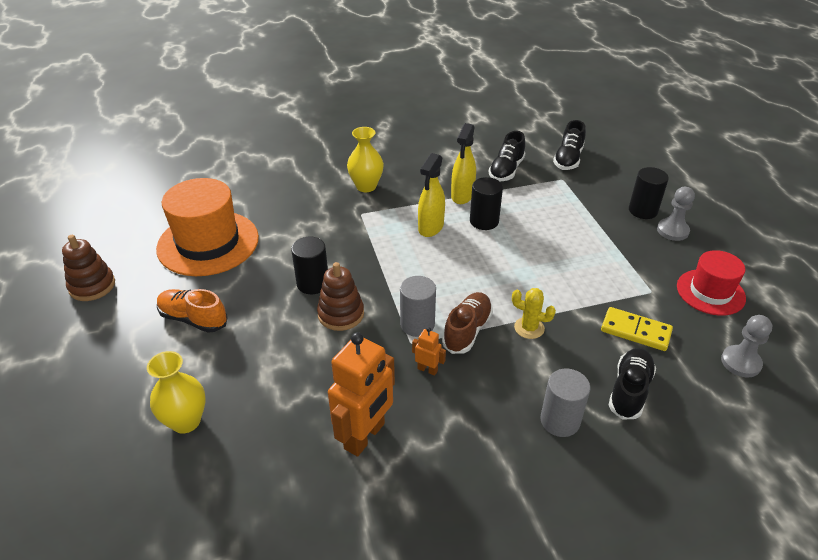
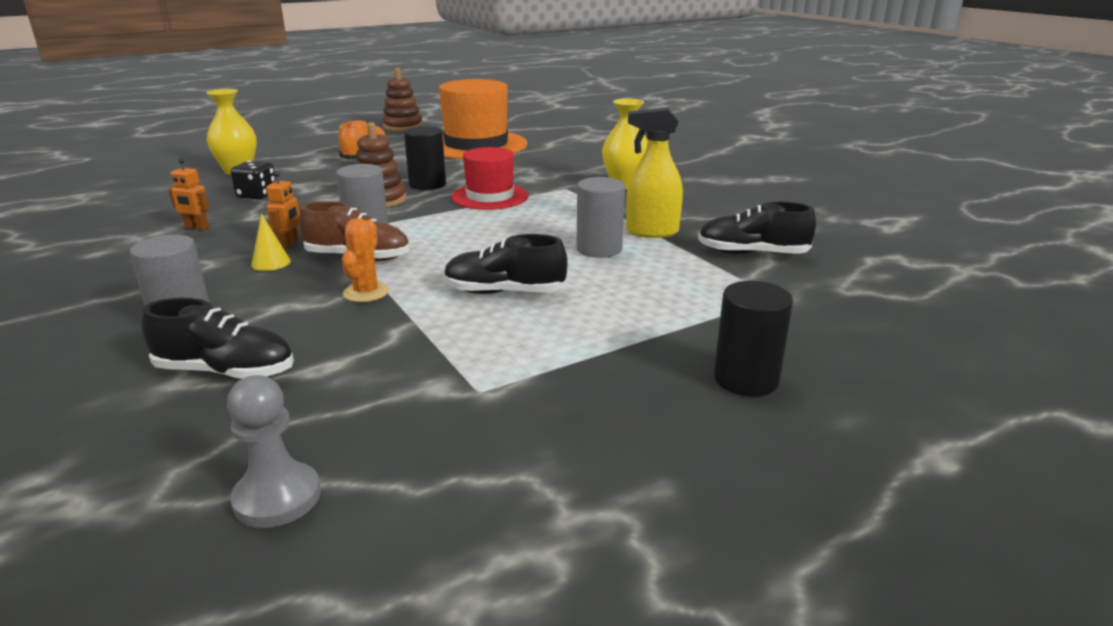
camera: 75 degrees right, 15 degrees down
(286, 398) = (257, 195): none -> black dice
(365, 436) = (197, 228): orange robot -> orange robot, size x0.45
(430, 228) = (561, 222): yellow spray bottle -> none
(464, 379) = (271, 263): none -> yellow cone
(484, 221) = (599, 249): black cylinder -> grey cylinder
(529, 328) = (366, 292): yellow cactus -> orange cactus
(568, 159) = (851, 298): black shoe -> black shoe (504, 292)
(635, 331) = (365, 375): yellow domino -> none
(672, 231) = (699, 416): grey pawn -> none
(710, 292) = (500, 464): red hat -> red hat (490, 197)

